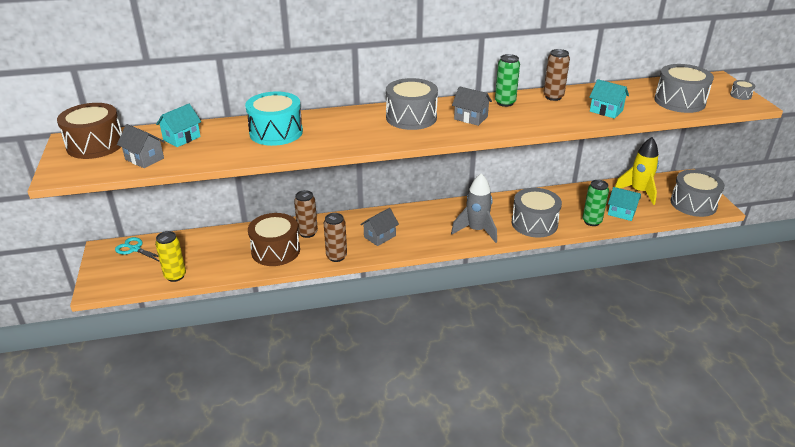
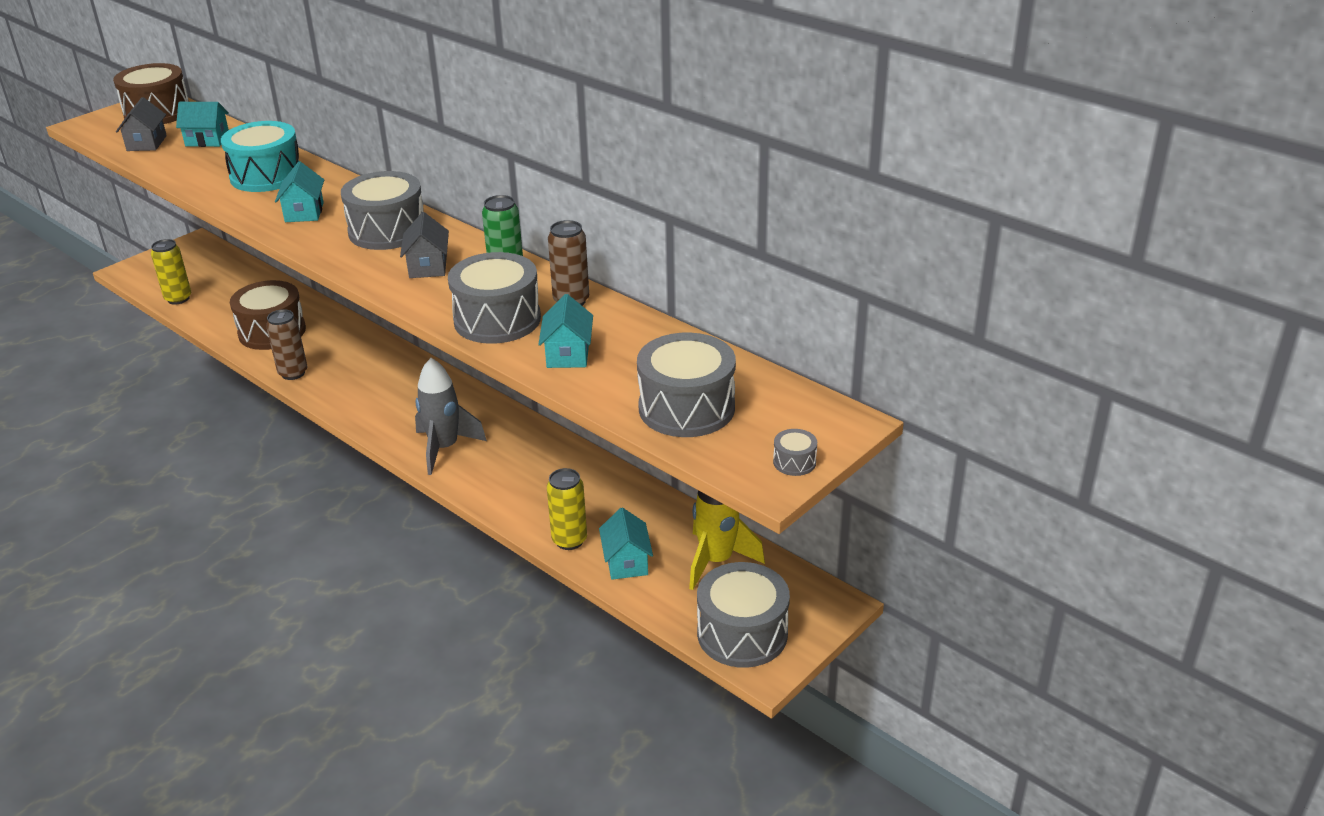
camera: 55 degrees right, 0 degrees up
(135, 249) = (208, 256): turquoise scissors -> none
(307, 233) = (326, 335): brown can -> none
(349, 133) = (304, 212): none -> turquoise house
(379, 236) = (362, 384): grey house -> none
(534, 223) = (510, 490): grey drum -> grey drum (497, 320)
(591, 221) = (569, 540): green can -> yellow can

